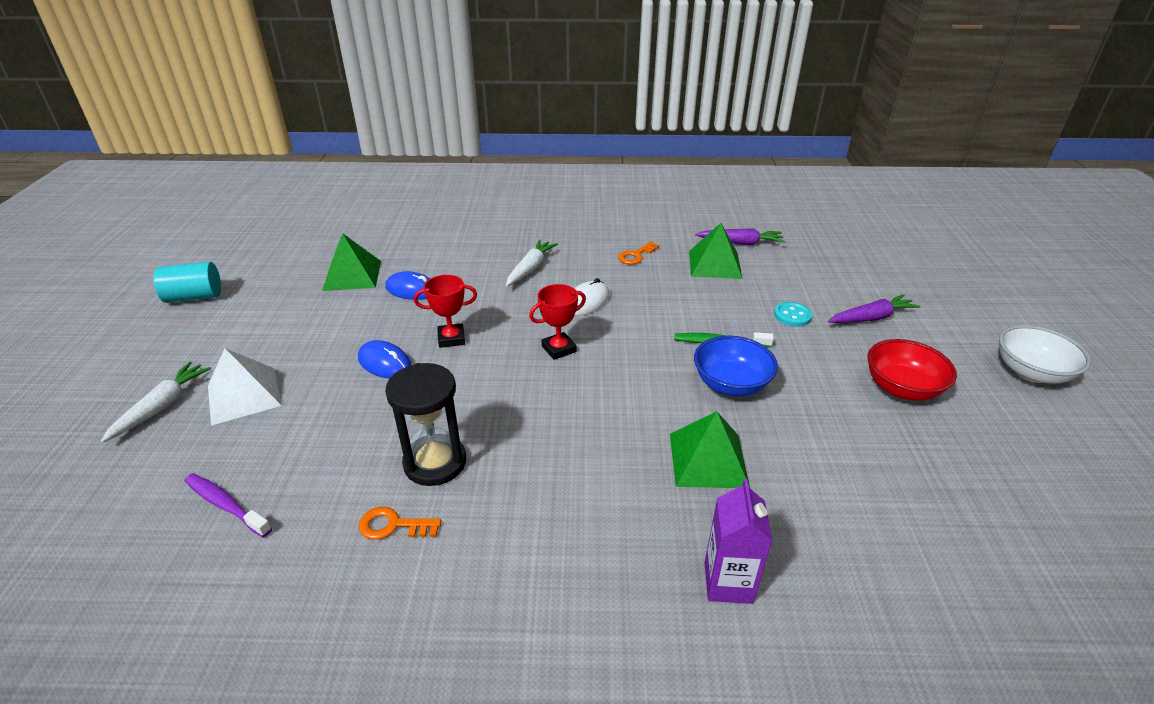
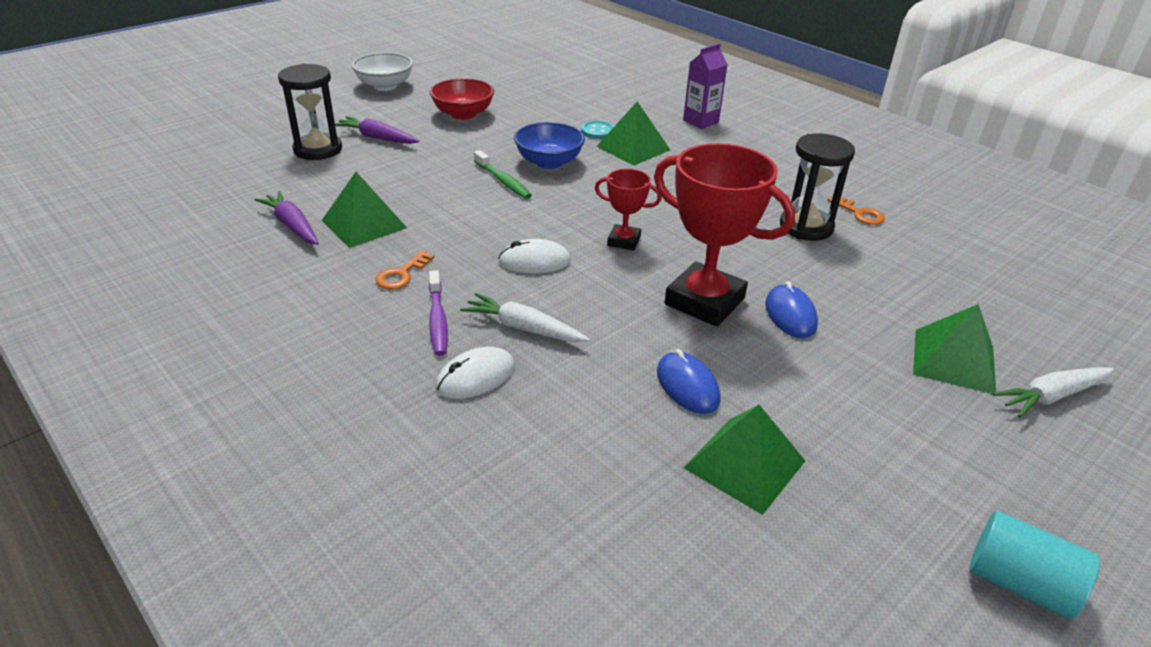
camera: 135 degrees left, 0 degrees up
(225, 505) = (981, 279): purple toothbrush -> purple toothbrush (437, 320)
(244, 395) = (953, 360): white pyramid -> green pyramid
(451, 338) = (704, 301): red trophy -> red trophy, size x1.95
(517, 242) = (476, 377): none -> white mouse
(530, 268) = (524, 328): white carrot -> white carrot turned 45 degrees clockwise
(636, 255) = (401, 274): orange key -> orange key turned 120 degrees clockwise
(792, 316) = (417, 165): turquoise button -> turquoise button (597, 131)
(866, 285) = (318, 149): none -> black hourglass

